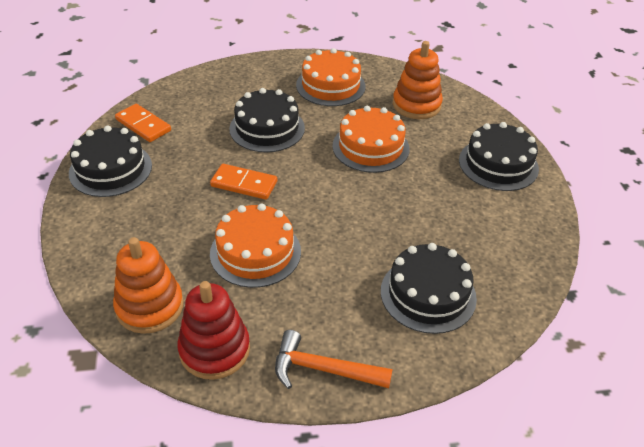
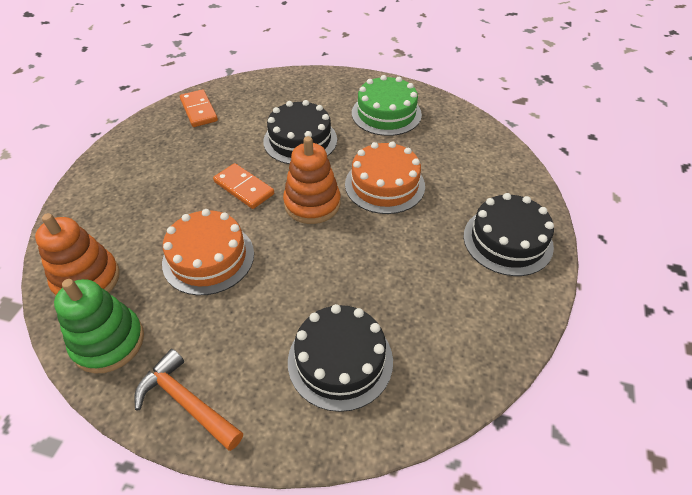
camera: 25 degrees right, 5 degrees up
(110, 169) = (146, 143): black cake -> none
(214, 349) = (108, 342): red stacking toy -> green stacking toy
(330, 85) = (386, 113): orange cake -> green cake
(416, 105) = (459, 154): orange stacking toy -> orange stacking toy (312, 204)

